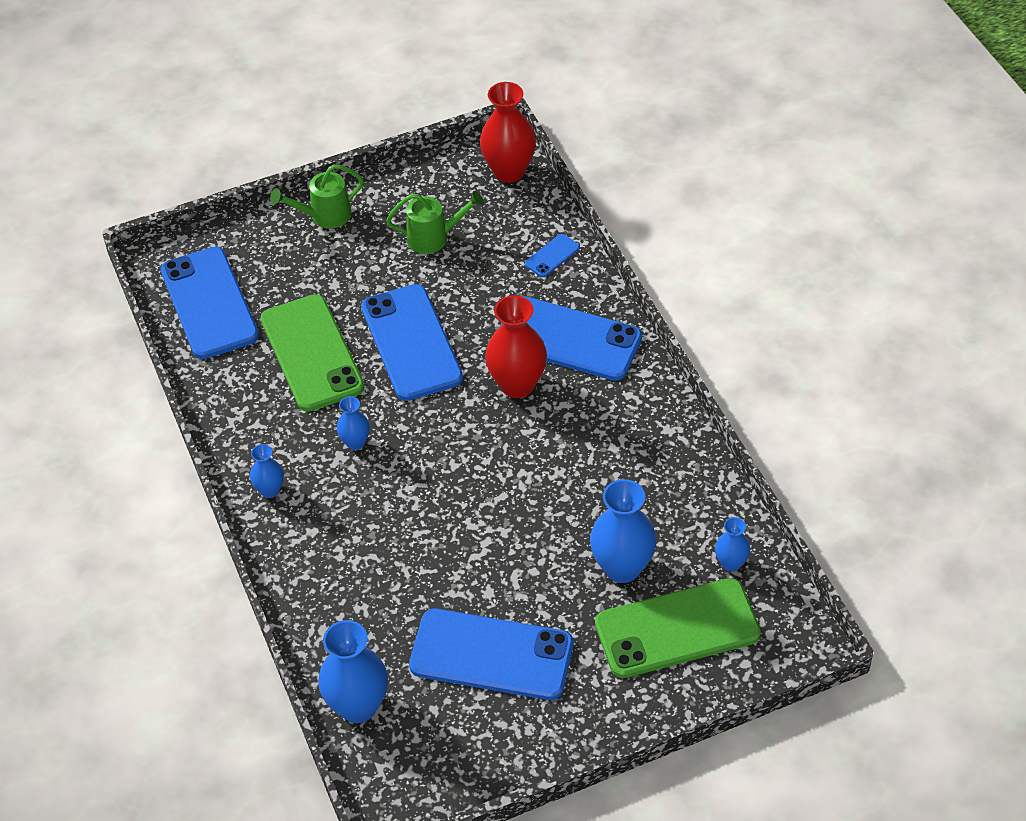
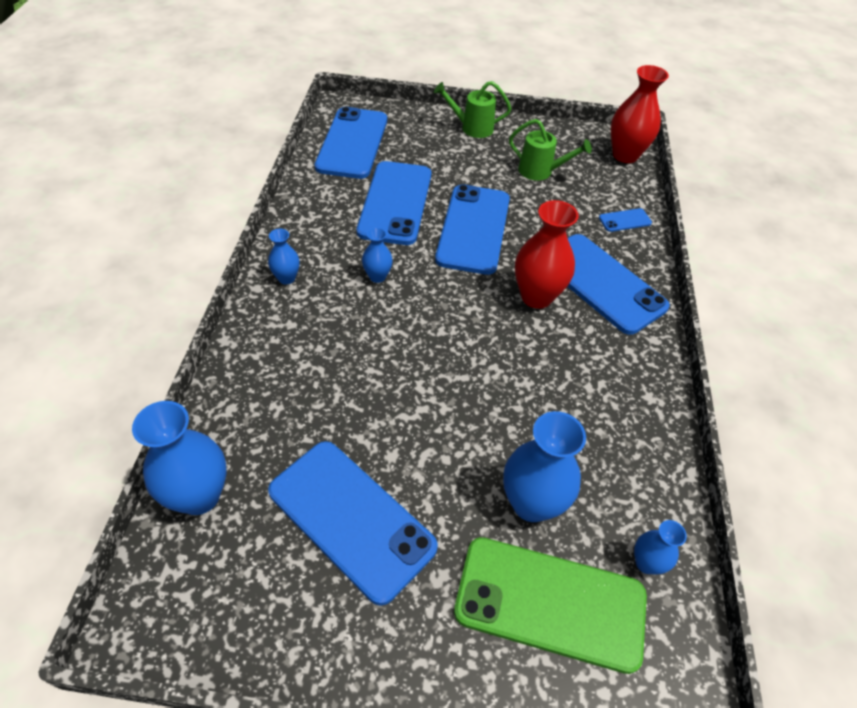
camera: 25 degrees right, 0 degrees up
(312, 353) = (395, 203): green phone -> blue phone

